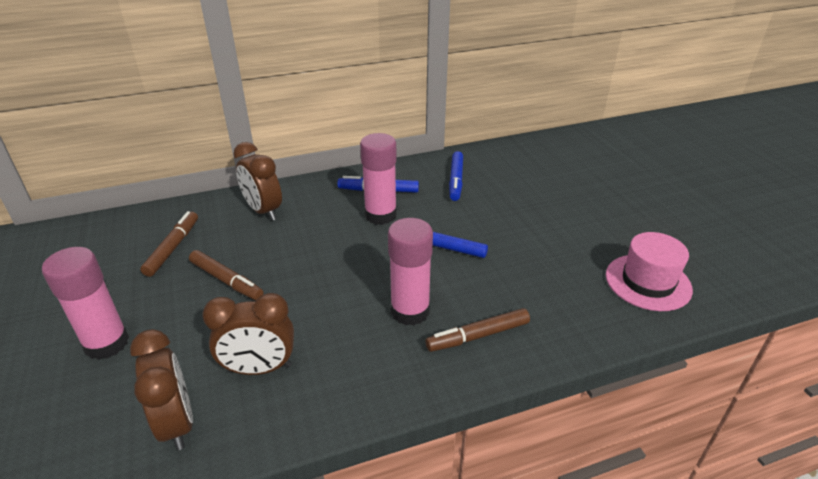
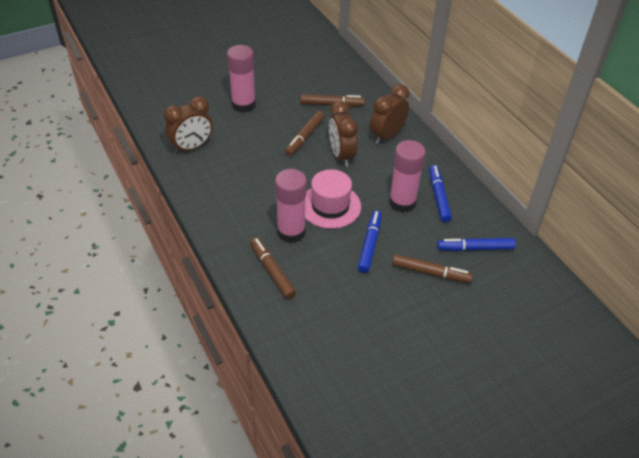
camera: 80 degrees right, 10 degrees up
(259, 368) = (231, 169): brown clock -> brown clock (341, 155)
(486, 211) = (430, 273): none -> brown marker
(648, 282) = (355, 390): pink hat -> pink hat (330, 206)

